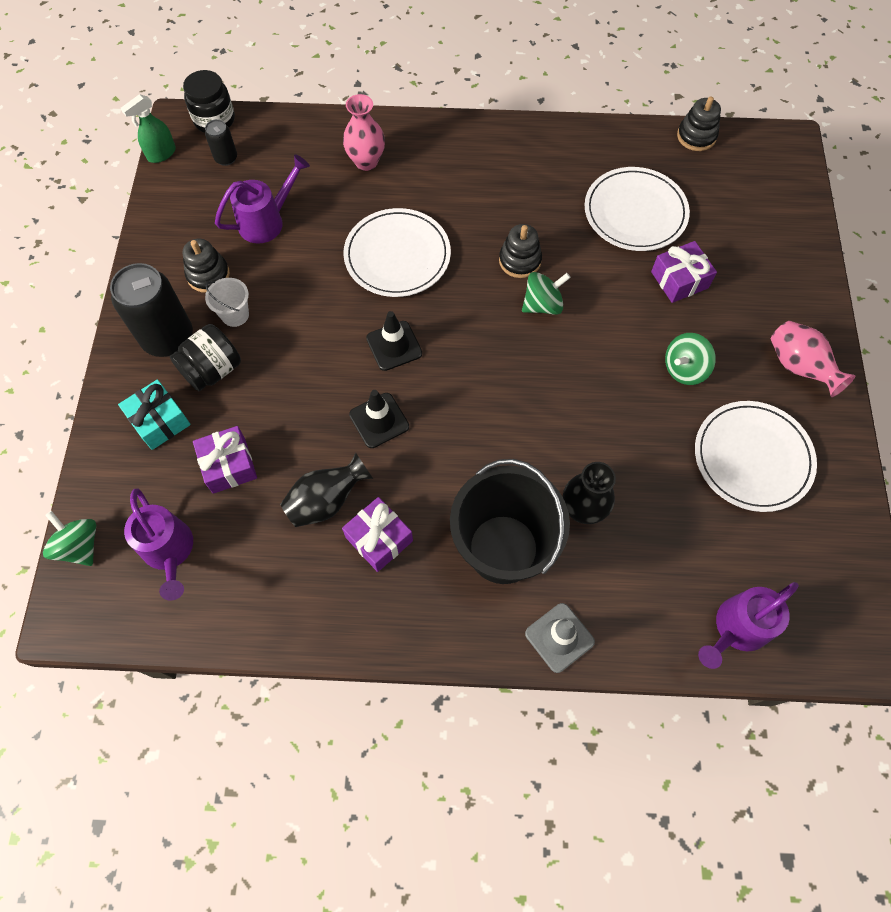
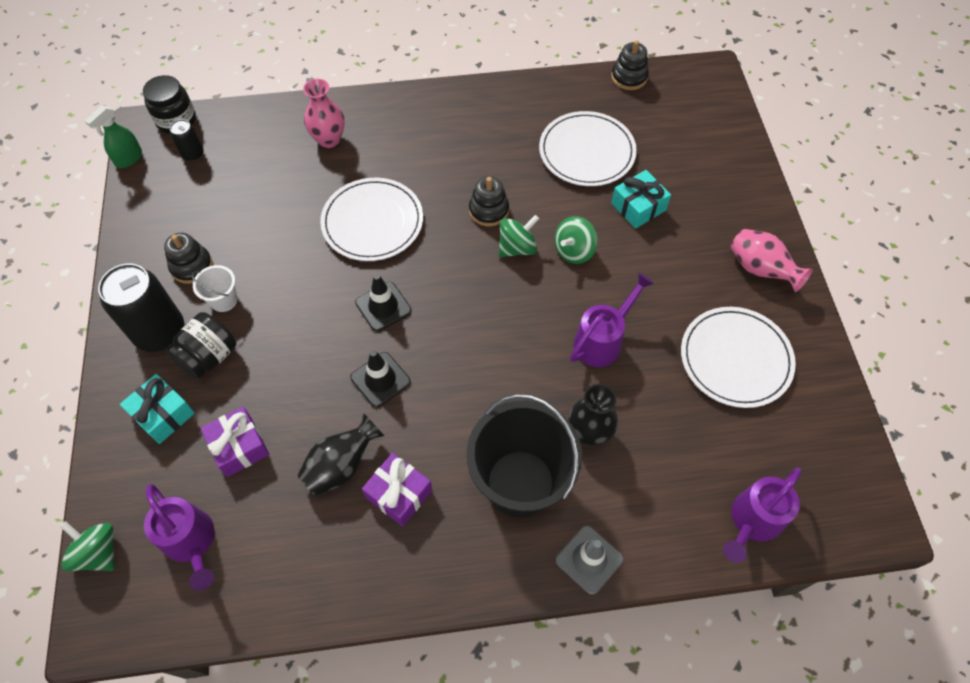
camera: 10 degrees left, 5 degrees down
(267, 221) = (242, 207): purple watering can -> purple watering can (603, 340)
(679, 280) = (638, 207): purple gift -> turquoise gift
(684, 369) = (658, 287): green spinning top -> green spinning top (574, 251)

